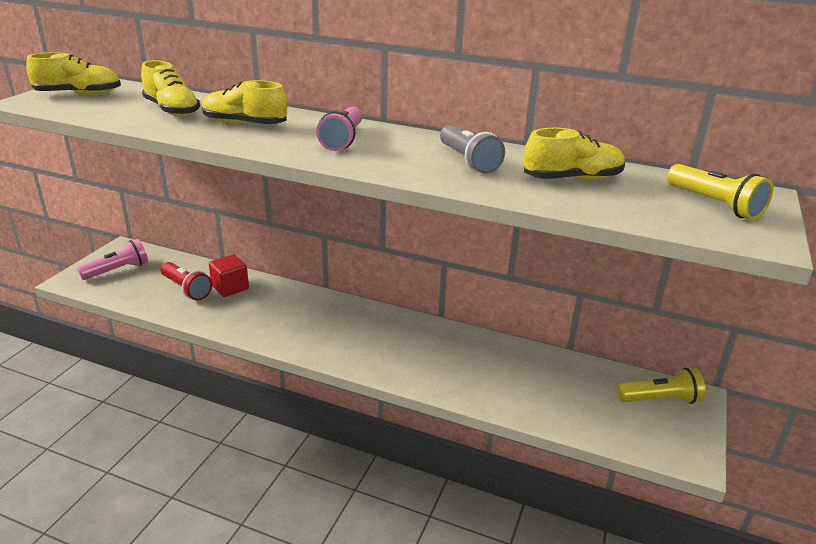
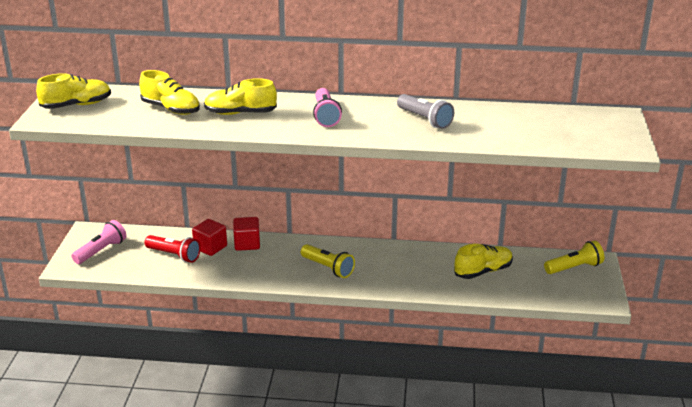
camera: 15 degrees left, 0 degrees up
(271, 291) = (247, 244): none -> red cube
(572, 179) = (500, 123): yellow shoe -> yellow shoe (483, 271)
(715, 204) = (595, 128): yellow flashlight -> yellow flashlight (328, 268)

